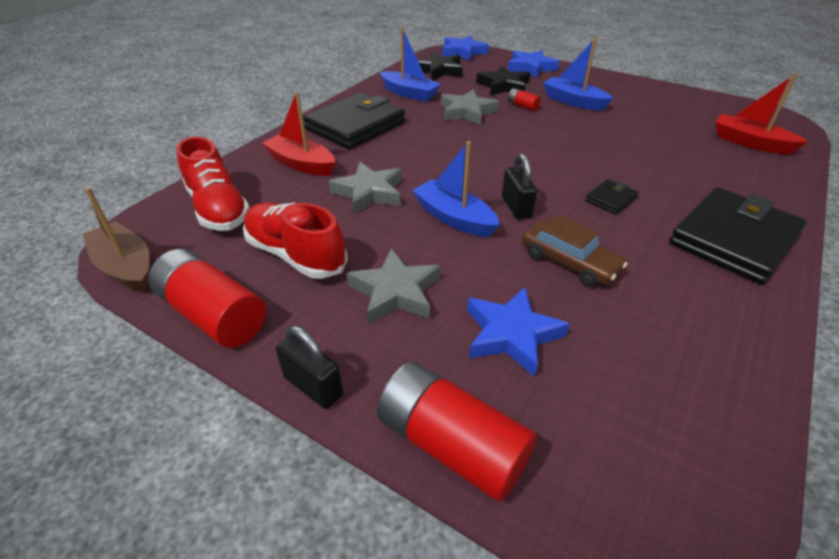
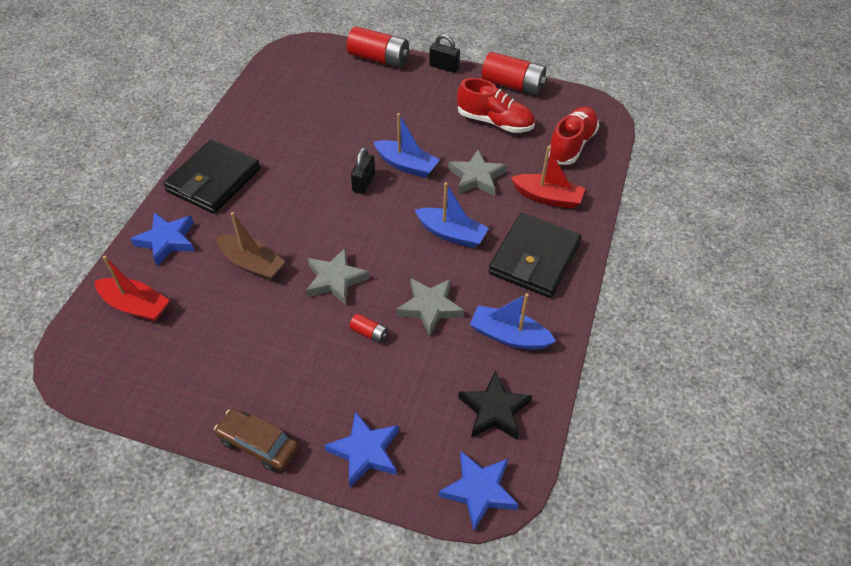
camera: 165 degrees right, 10 degrees up
(126, 267) = (585, 99): brown boat -> brown boat (252, 264)
(218, 209) = (572, 145): red shoe -> red shoe turned 75 degrees clockwise
(395, 292) = (425, 111): grey star -> grey star (335, 280)
(503, 86) = (398, 381): black star -> none
(511, 334) = (359, 100): blue star -> blue star (167, 241)
(516, 207) = (363, 182): black padlock -> black padlock turned 45 degrees clockwise
(569, 262) = (327, 145): brown car -> brown car (258, 444)
(573, 101) = (309, 357): blue boat -> blue boat (451, 234)
(611, 199) = (291, 203): black wallet -> none

